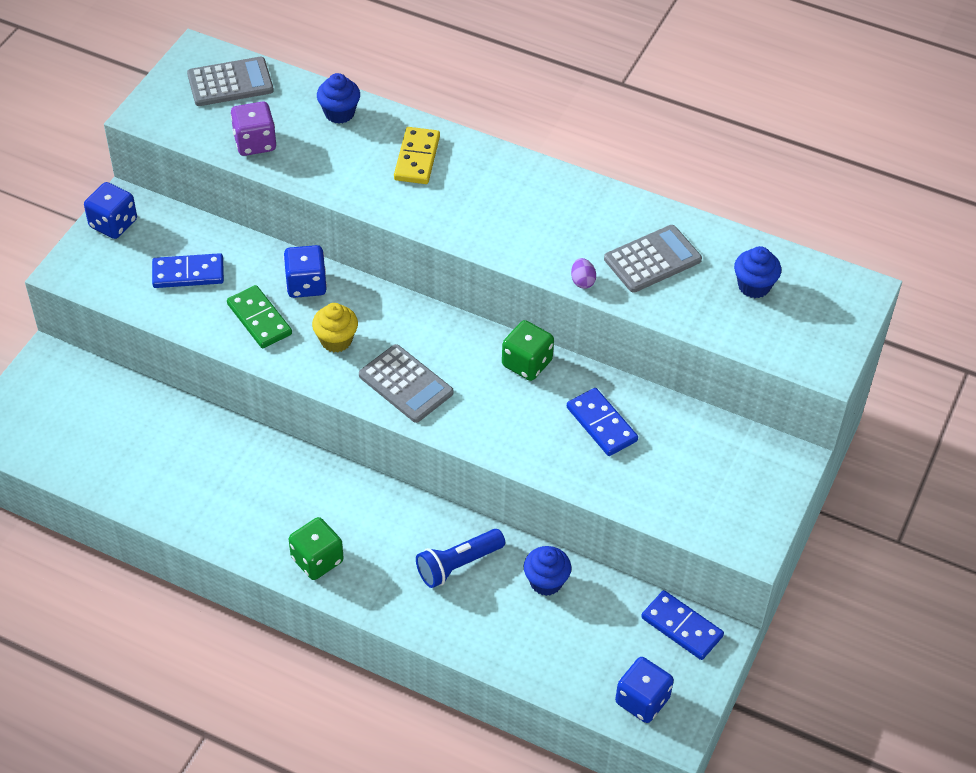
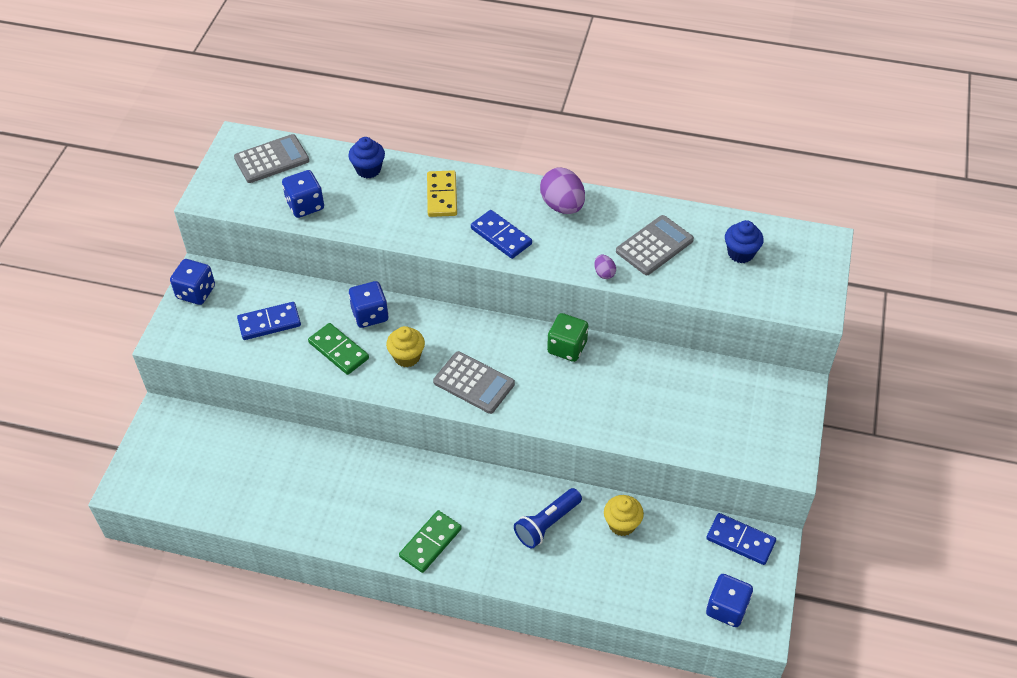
camera: 10 degrees left, 0 degrees up
(255, 143) = (305, 205): purple dice -> blue dice
(317, 560) = (430, 543): green dice -> green domino
(546, 582) = (622, 524): blue cupcake -> yellow cupcake
(556, 194) = (562, 206): none -> purple egg
(601, 424) = (641, 387): blue domino -> blue domino (501, 236)

